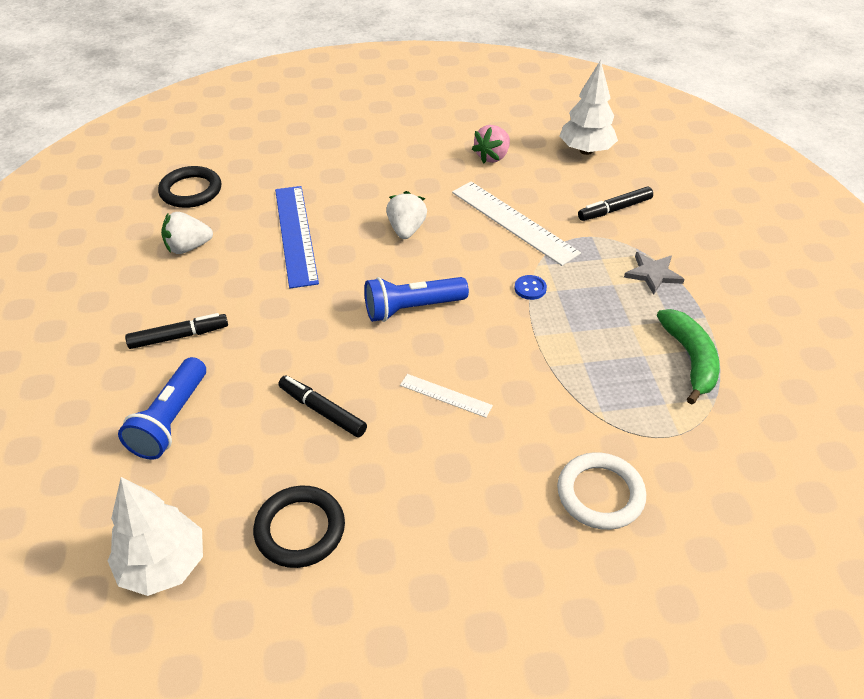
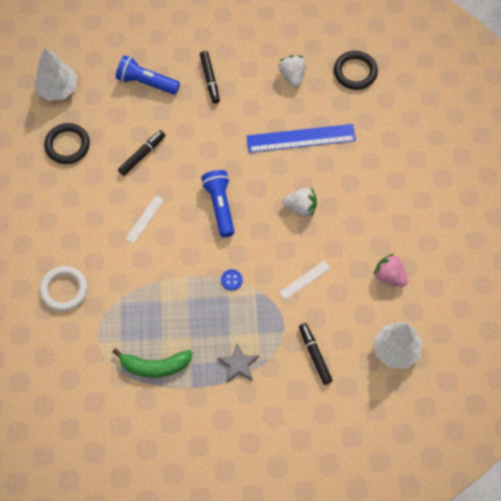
camera: 95 degrees right, 20 degrees up
(513, 222) = (304, 280): white ruler -> white ruler, size x0.50

